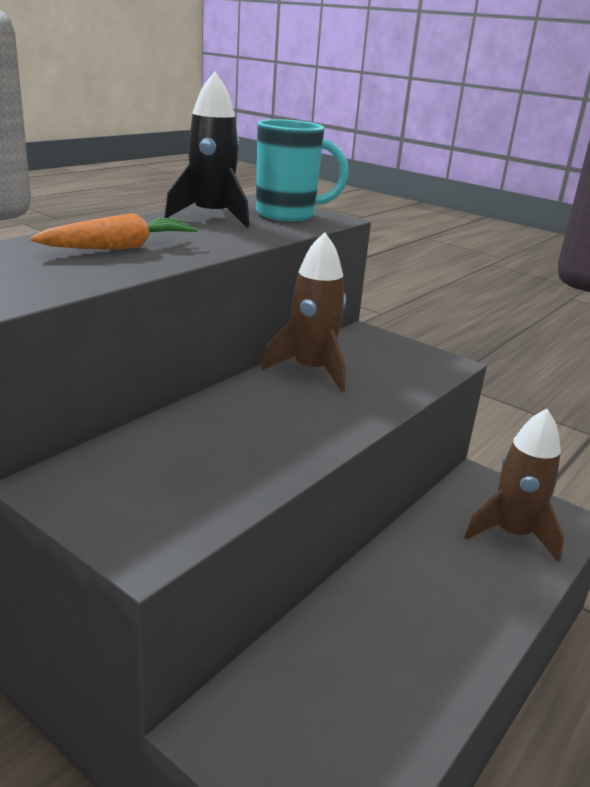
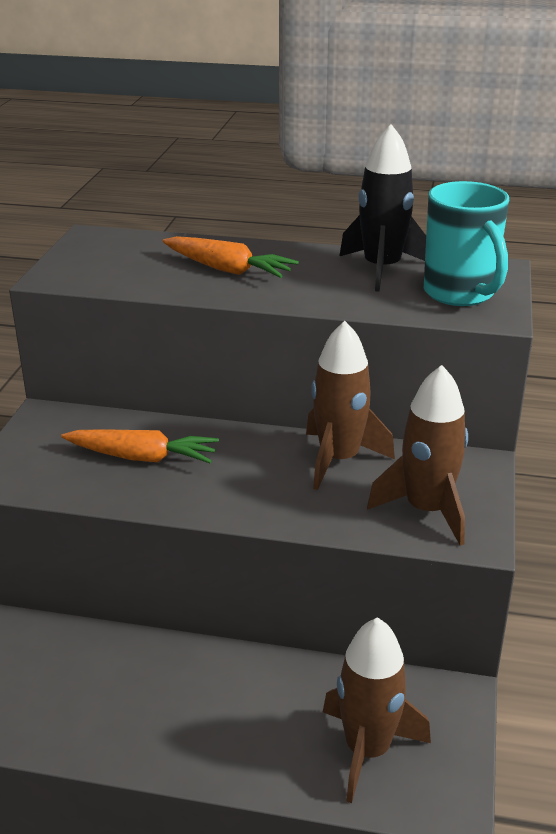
camera: 65 degrees right, 5 degrees up
(210, 449) = (142, 457): none -> orange carrot
(404, 365) = (427, 510): none -> brown rocket

